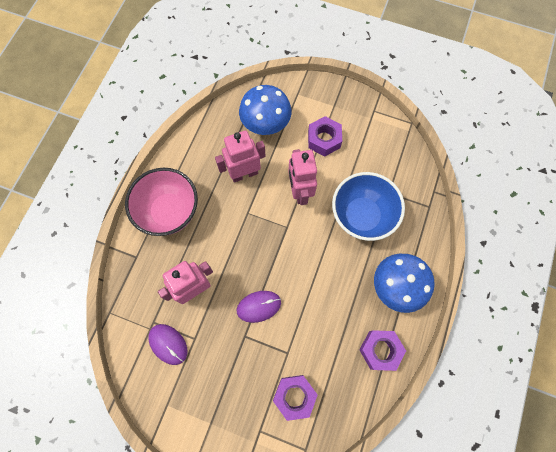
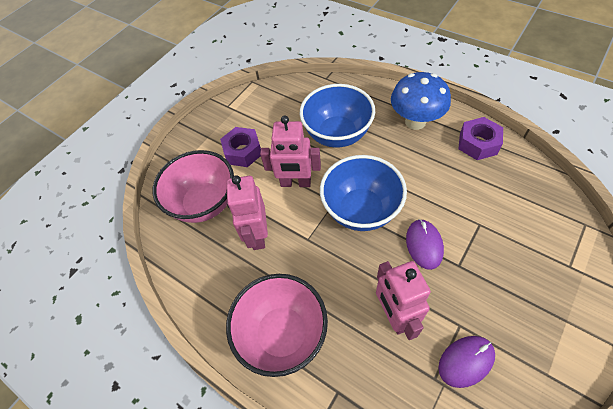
camera: 70 degrees left, 15 degrees down
(266, 125) = (204, 203): blue mushroom -> pink bowl
(282, 250) = (361, 210): none -> blue bowl
(294, 396) = (527, 225): purple nut -> none

